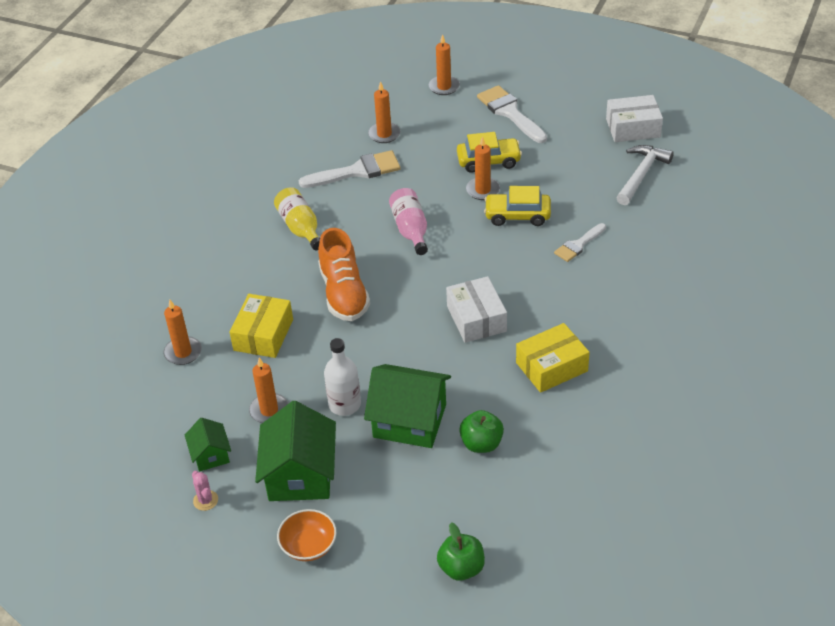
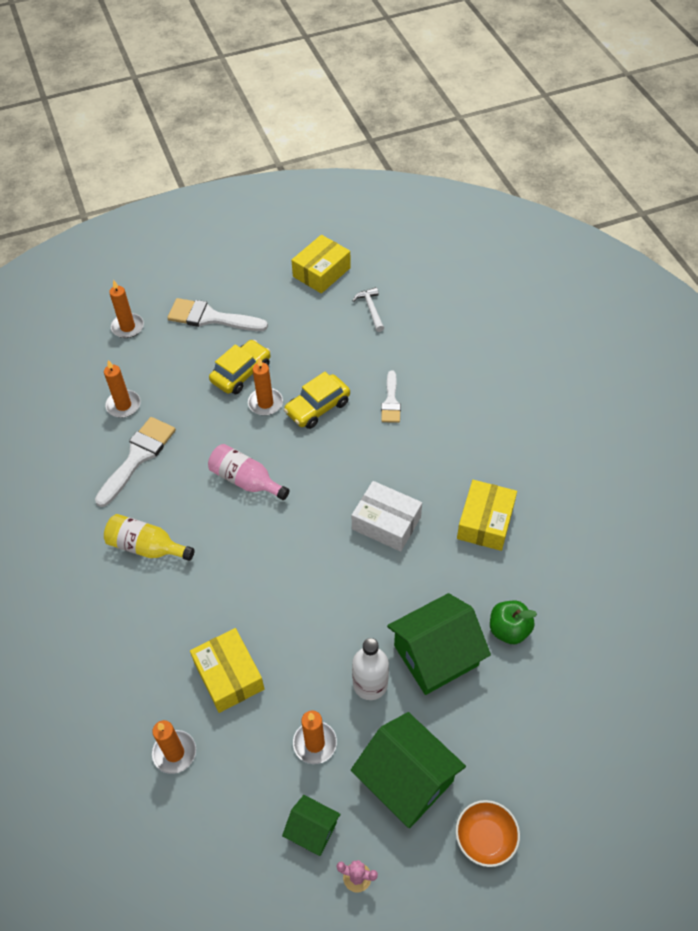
camera: 45 degrees left, 10 degrees up
(344, 293) = (255, 581): orange shoe -> none
(461, 568) = (611, 749): green apple -> none
(633, 128) = (321, 272): white box -> yellow box
(641, 174) = (371, 309): white hammer -> white hammer, size x0.64

